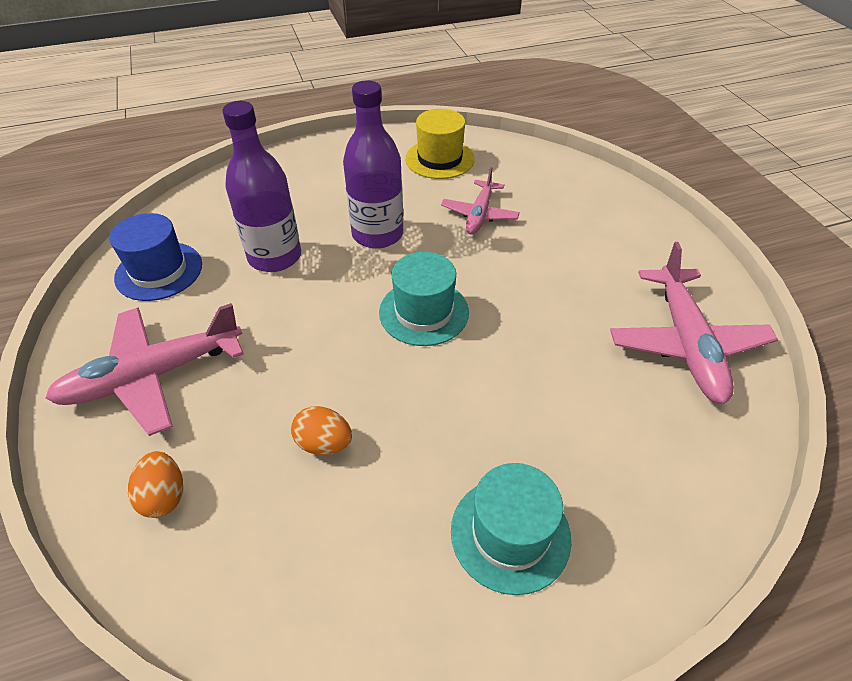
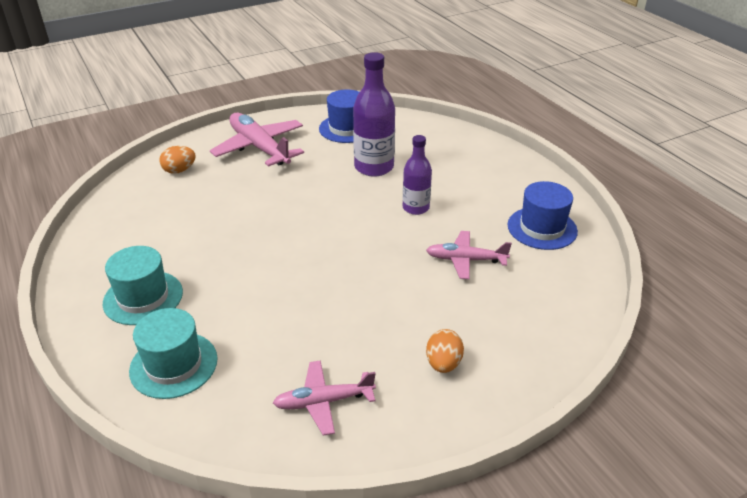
camera: 80 degrees right, 10 degrees down
(324, 443) = (212, 215): orange egg -> orange egg (443, 363)
(377, 234) = (415, 208): purple bottle -> purple bottle, size x0.63
(424, 312) = (332, 241): turquoise hat -> turquoise hat (173, 365)
(439, 159) = (542, 228): yellow hat -> blue hat
(686, 343) = (324, 402): pink plane -> pink plane, size x0.60

